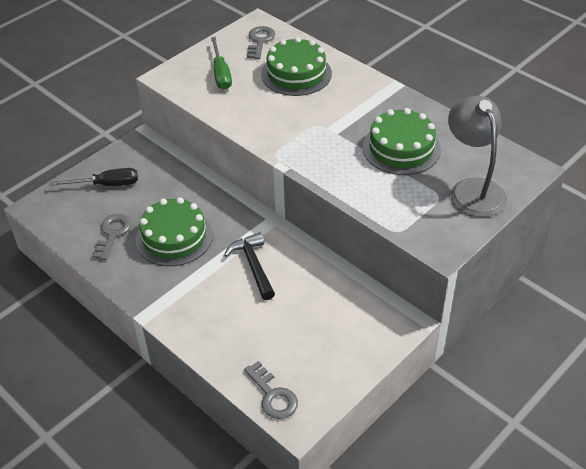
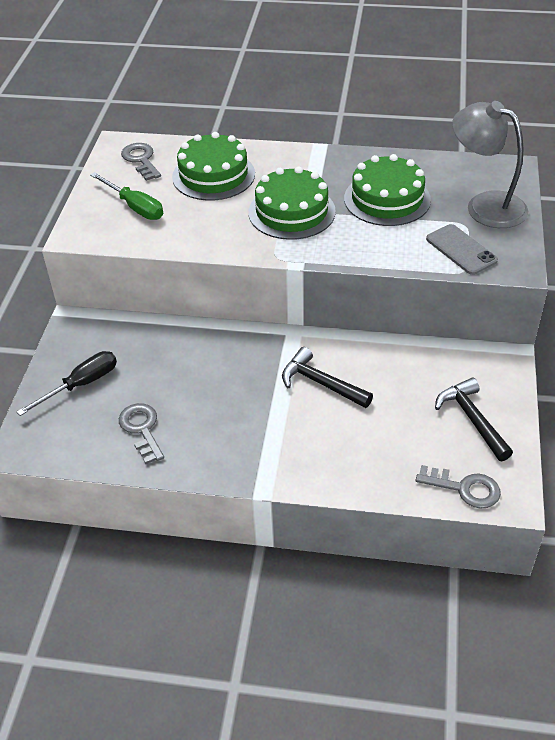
camera: 35 degrees left, 0 degrees up
(174, 237) = (212, 398): green cake -> green cake (292, 212)
(331, 351) = (472, 419): none -> black hammer
(413, 214) = (461, 250): none -> grey phone

